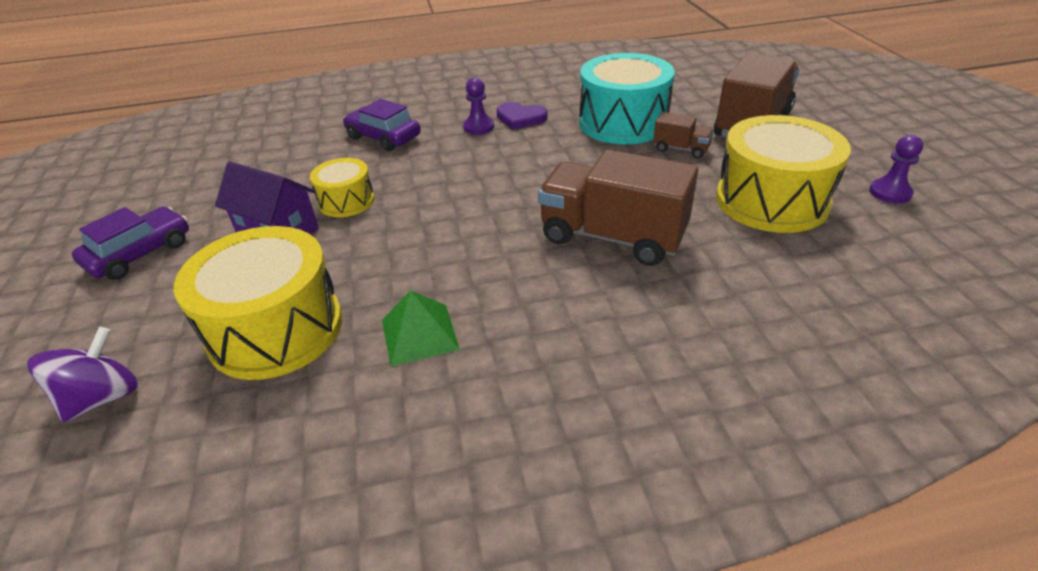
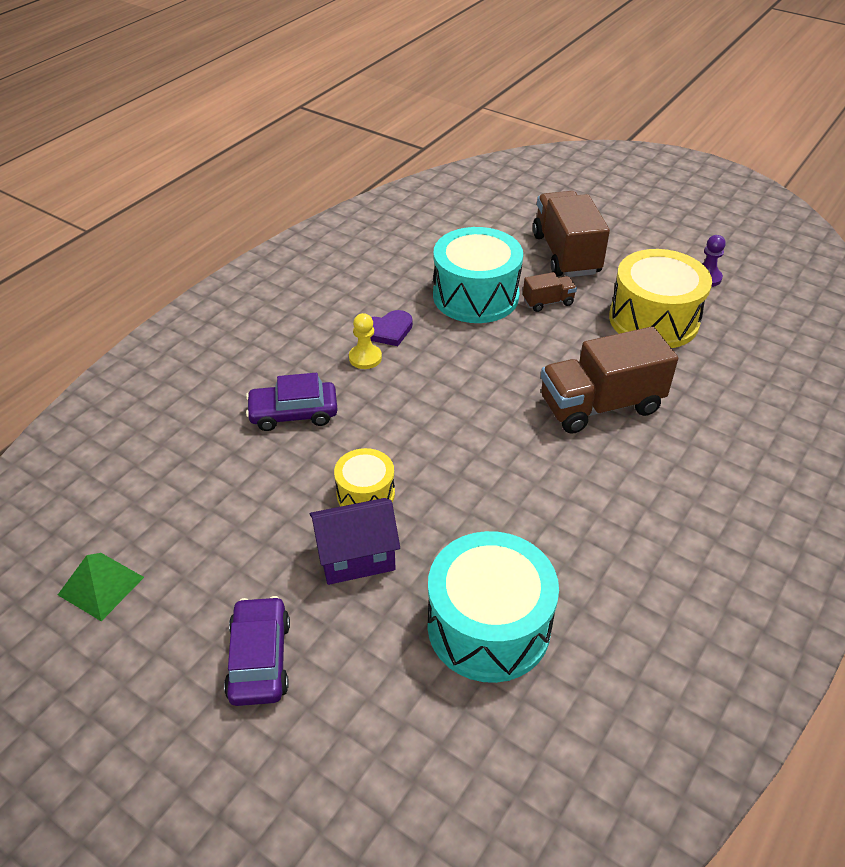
camera: 45 degrees left, 5 degrees up
(102, 398) = (451, 766): purple spinning top -> none
(276, 329) = (488, 626): yellow drum -> turquoise drum
(419, 334) = (586, 557): green pyramid -> green pyramid (101, 585)
(479, 127) = (365, 358): purple pawn -> yellow pawn

